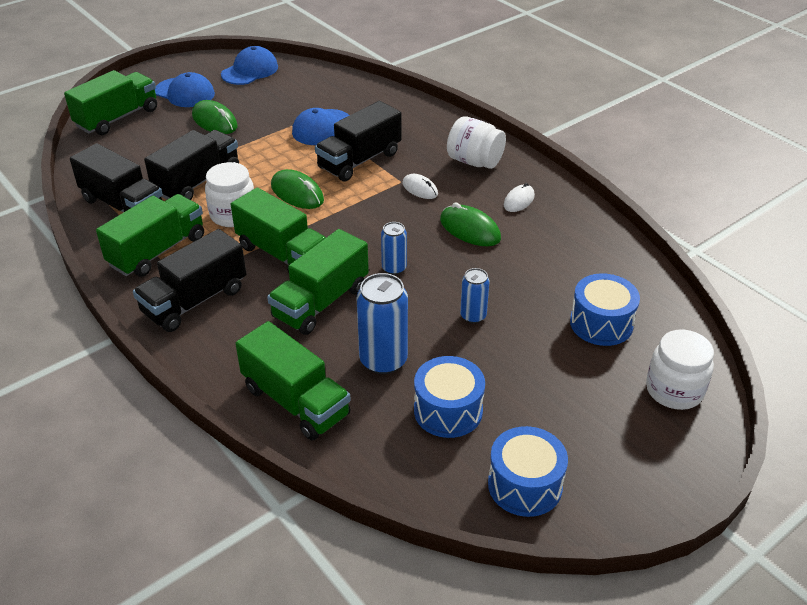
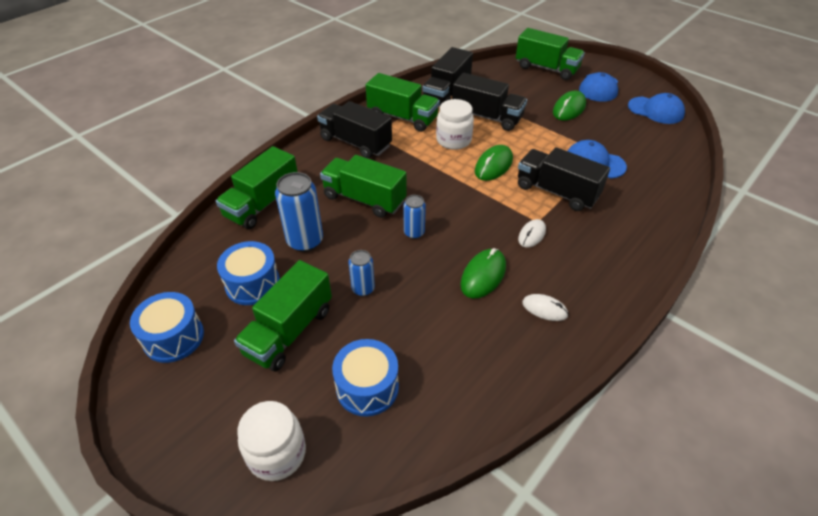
camera: 80 degrees right, 5 degrees up
(283, 254) = (415, 171): green truck -> green truck (289, 331)
(474, 161) = (596, 268): white jar -> none

